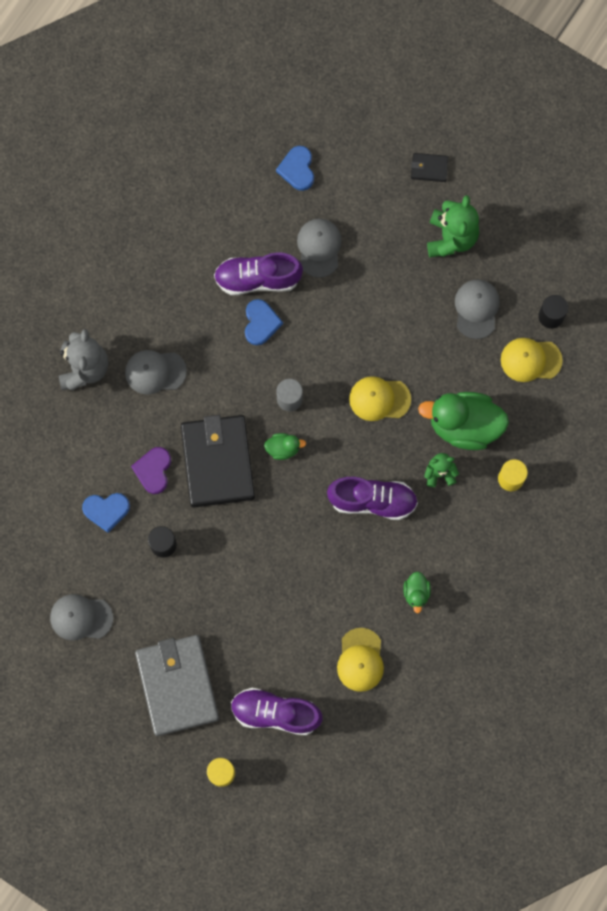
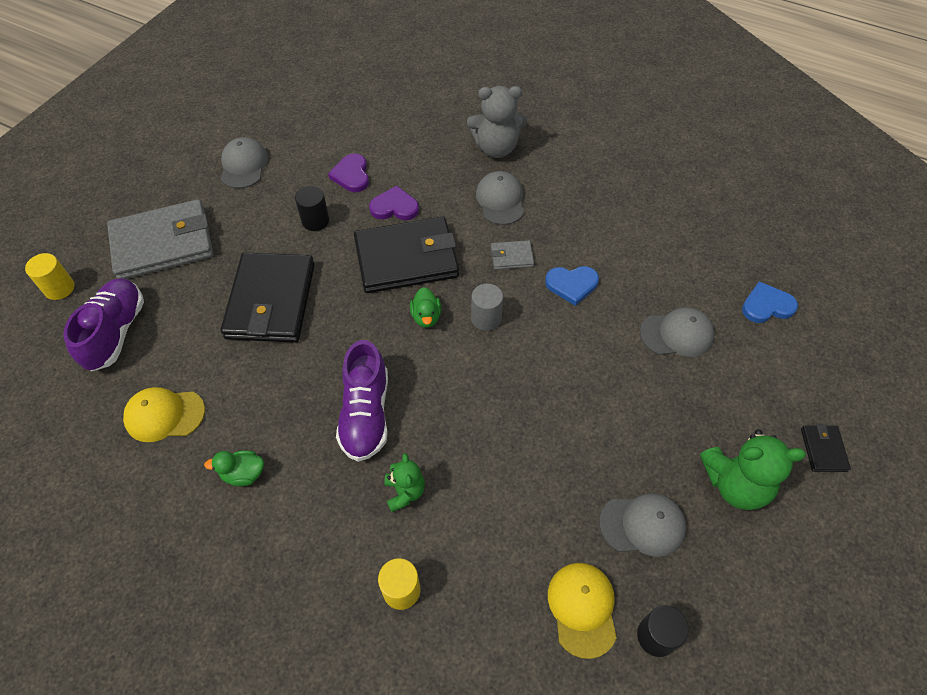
camera: 85 degrees right, 20 degrees down
(106, 510) = (351, 175): blue heart -> purple heart
(224, 370) = (511, 257): none -> grey wallet
(254, 581) = (271, 301): none -> black wallet
(257, 279) = (623, 278): purple shoe -> none
(379, 399) = (498, 412): yellow cap -> none
(464, 425) = (473, 519): green duck -> none

